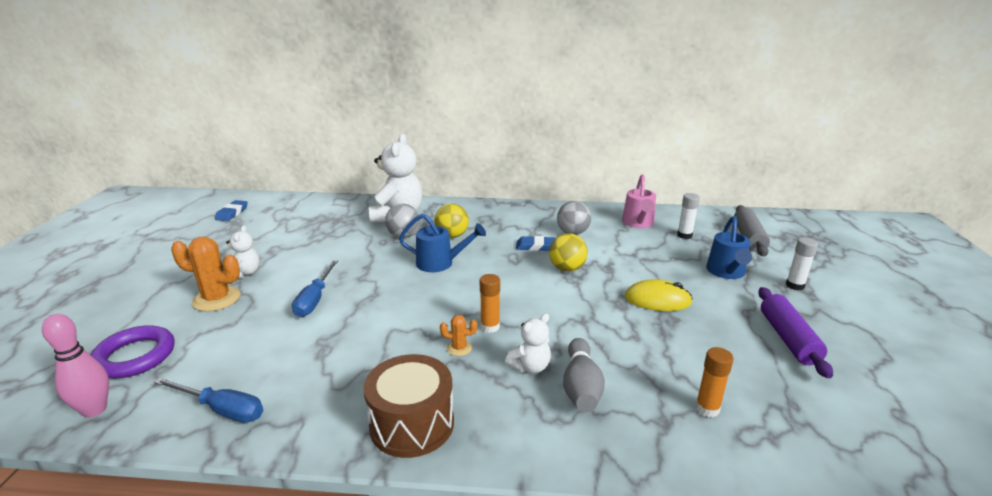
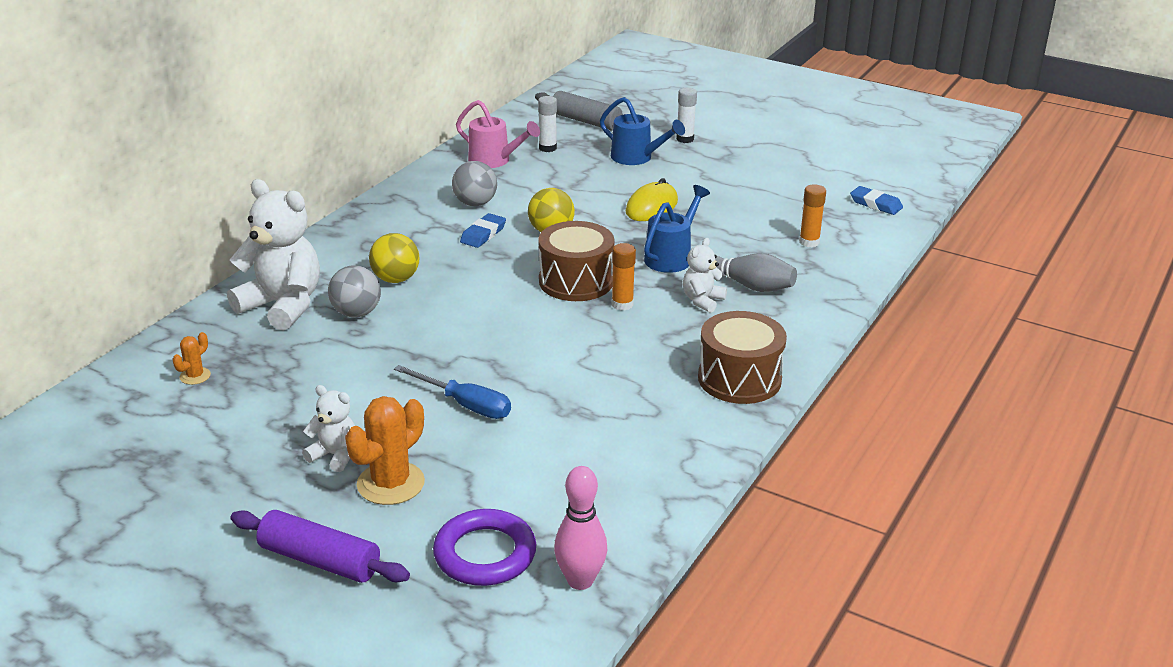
camera: 65 degrees left, 5 degrees up
(222, 410) = (643, 488): blue screwdriver -> none
(232, 213) = (81, 456): blue eraser -> blue eraser (876, 204)
(440, 263) = (461, 303): blue watering can -> blue watering can (672, 257)
(459, 348) = (645, 330): orange cactus -> orange cactus (195, 376)
(506, 297) = (576, 281): none -> brown drum
(530, 367) = (702, 301): white teddy bear -> white teddy bear turned 135 degrees counterclockwise
(788, 339) = (753, 176): purple rolling pin -> purple rolling pin (319, 560)

